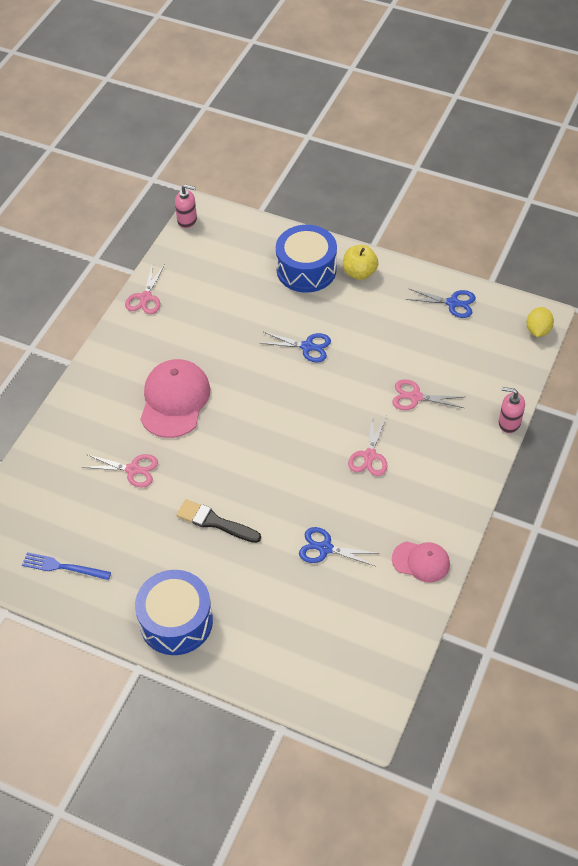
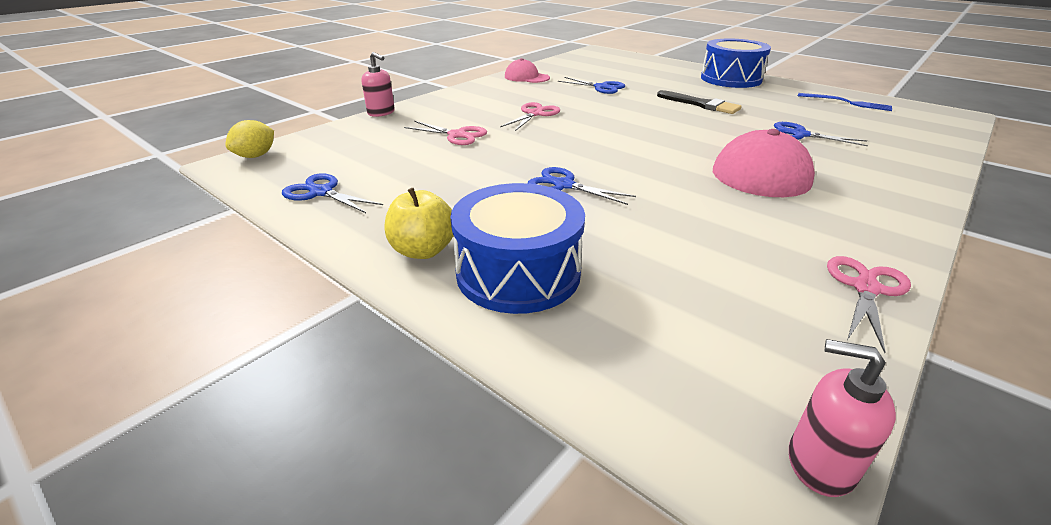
camera: 165 degrees left, 20 degrees down
(133, 469) = (799, 134): pink scissors -> blue scissors

